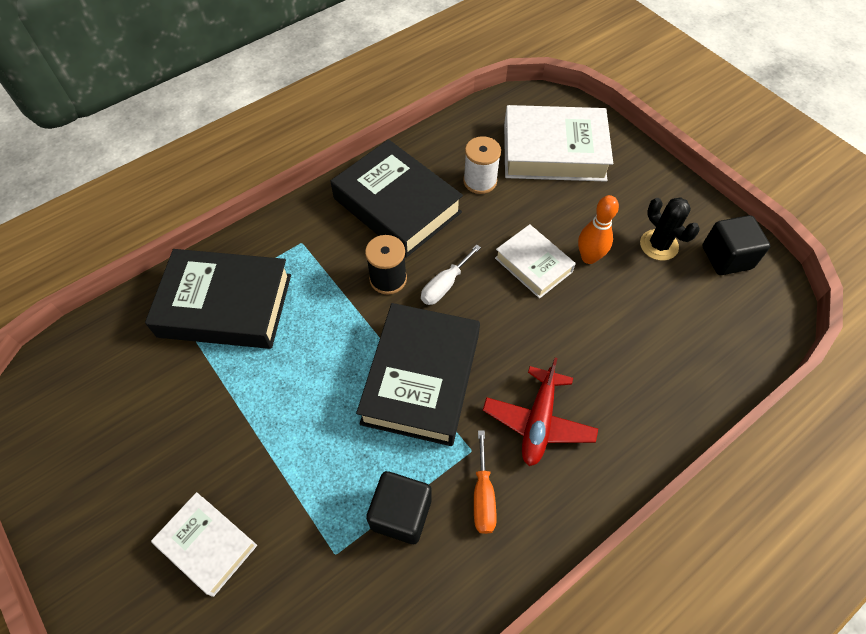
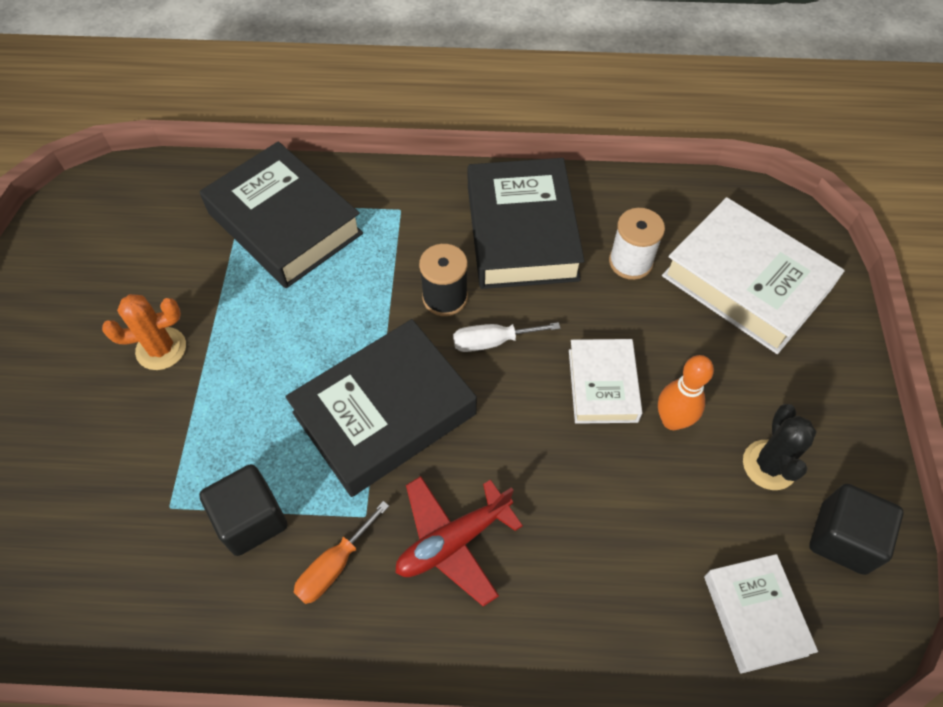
camera: 40 degrees right, 0 degrees up
(208, 545) = (88, 416): white book -> white book (755, 615)
(217, 456) = (161, 349): none -> orange cactus

